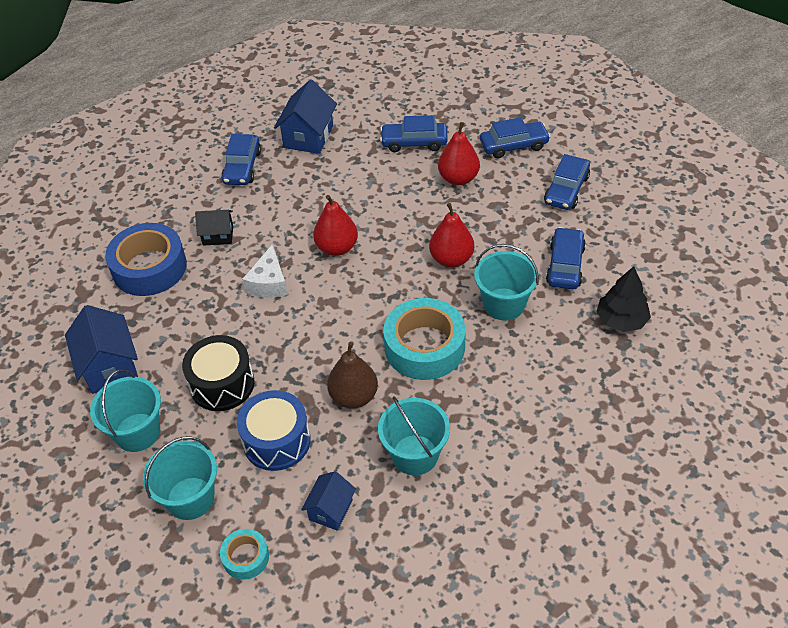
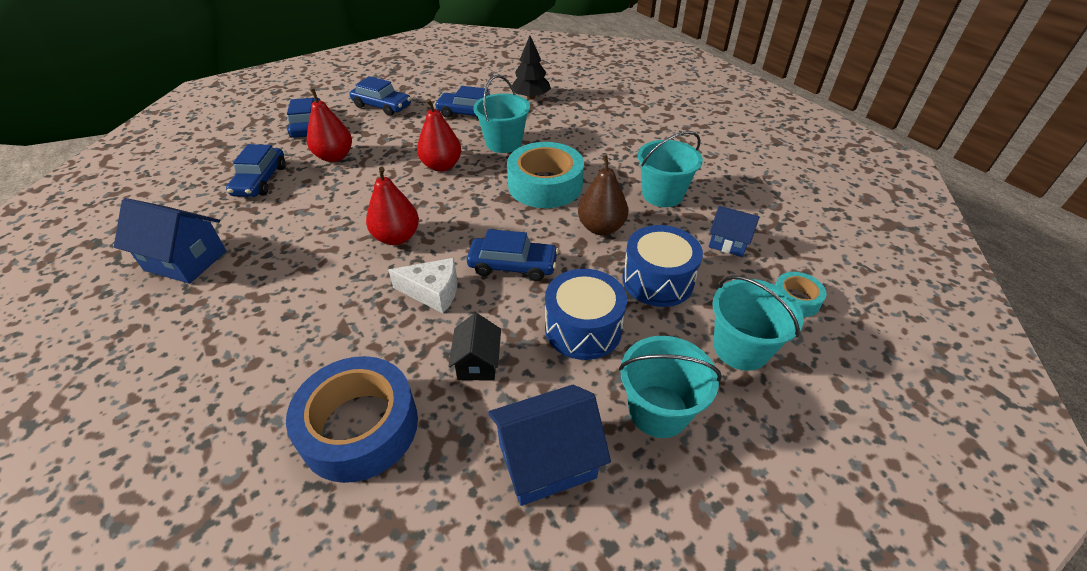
camera: 90 degrees left, 5 degrees down
(218, 235) = (328, 346): black house -> black house (478, 363)
(222, 384) = (583, 328): black drum -> blue drum
(242, 167) = (199, 325): blue car -> blue car (513, 266)

